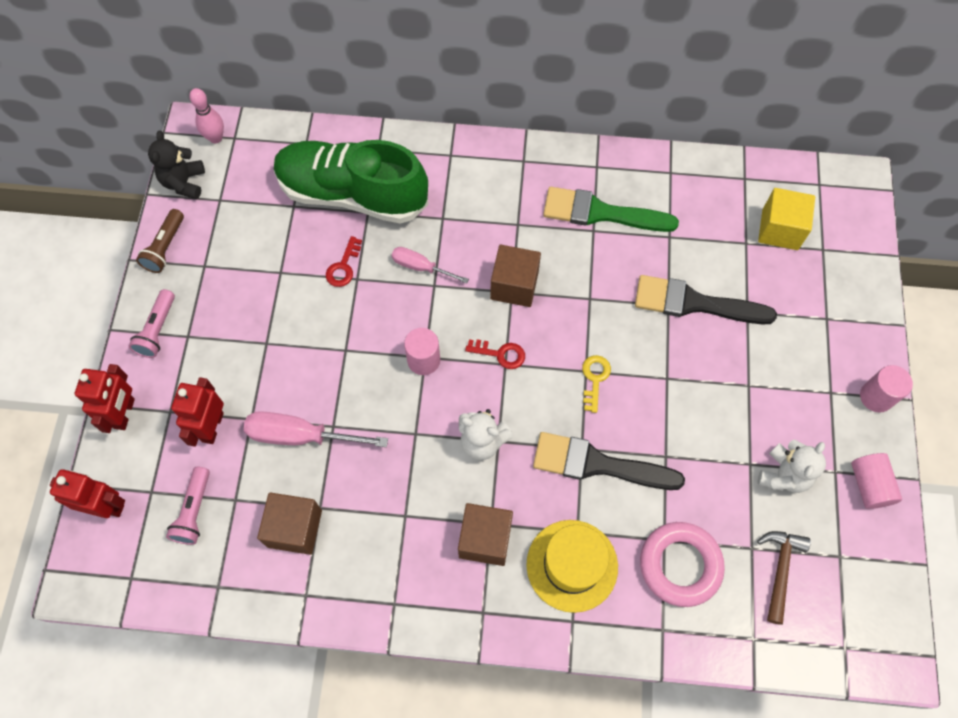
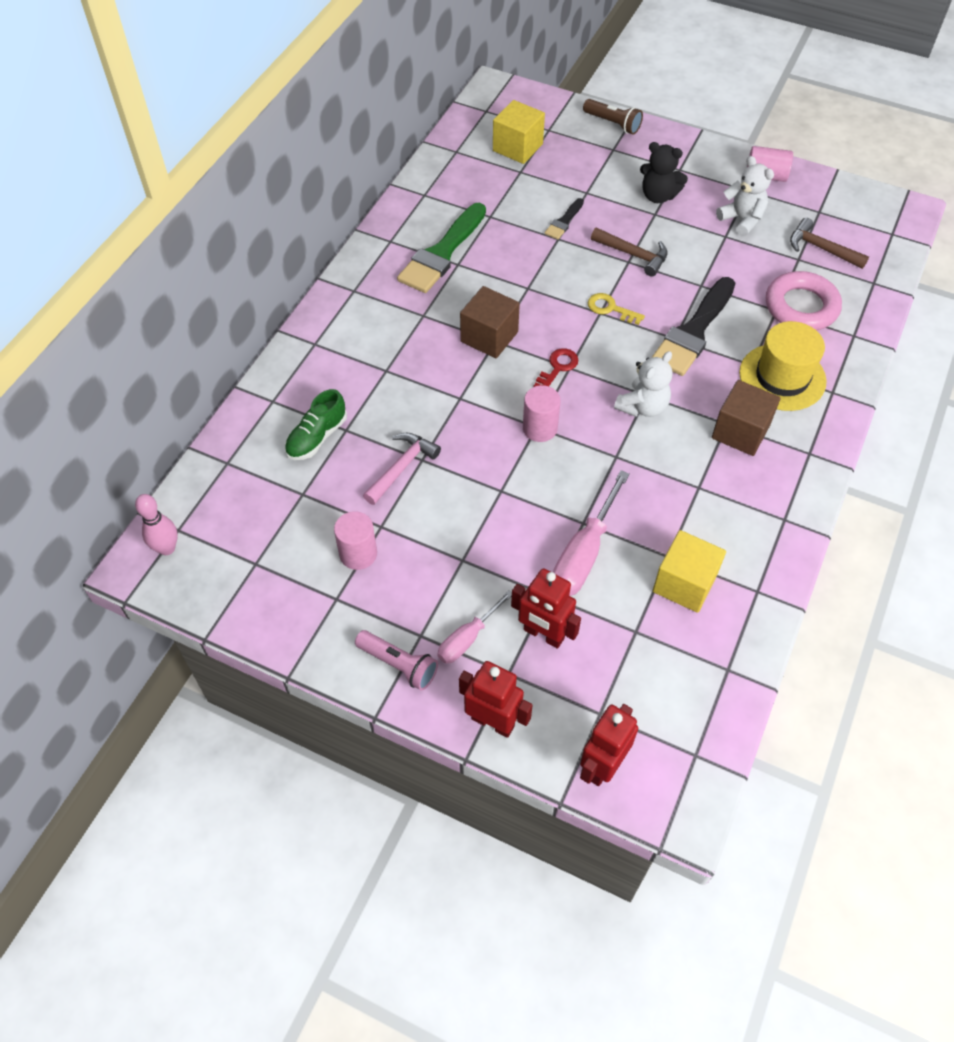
camera: 70 degrees left, 10 degrees down
(165, 248) = (291, 634): brown flashlight -> brown flashlight (613, 124)
(184, 182) = (211, 595): black teddy bear -> black teddy bear (658, 196)
(194, 511) = (637, 674): pink flashlight -> none
(294, 528) = (684, 583): brown cube -> yellow cube
(343, 267) = (402, 467): red key -> pink hammer
(352, 194) = (317, 437): green shoe -> green shoe, size x0.44
(421, 267) = (434, 402): pink screwdriver -> pink screwdriver (468, 638)
(678, 380) = (633, 255): none -> brown hammer
(694, 303) = (564, 221): black brush -> black brush, size x0.48
(876, 397) = (693, 146): pink cylinder -> pink cylinder (358, 554)

